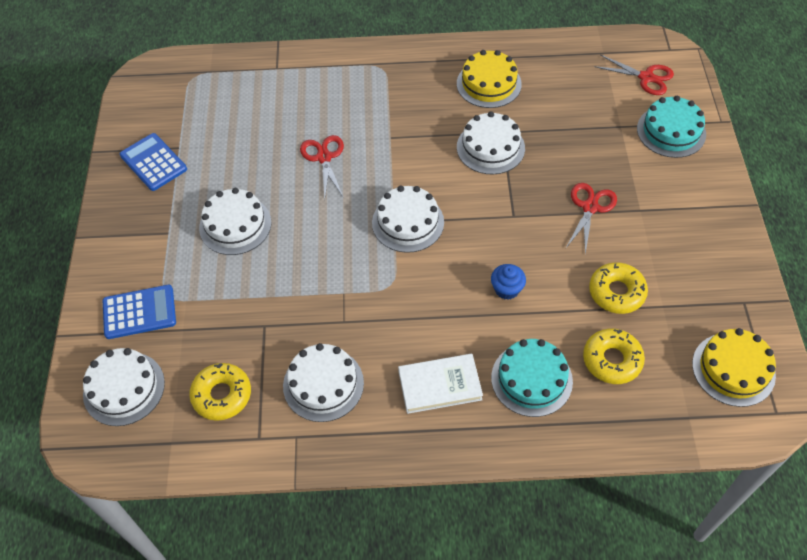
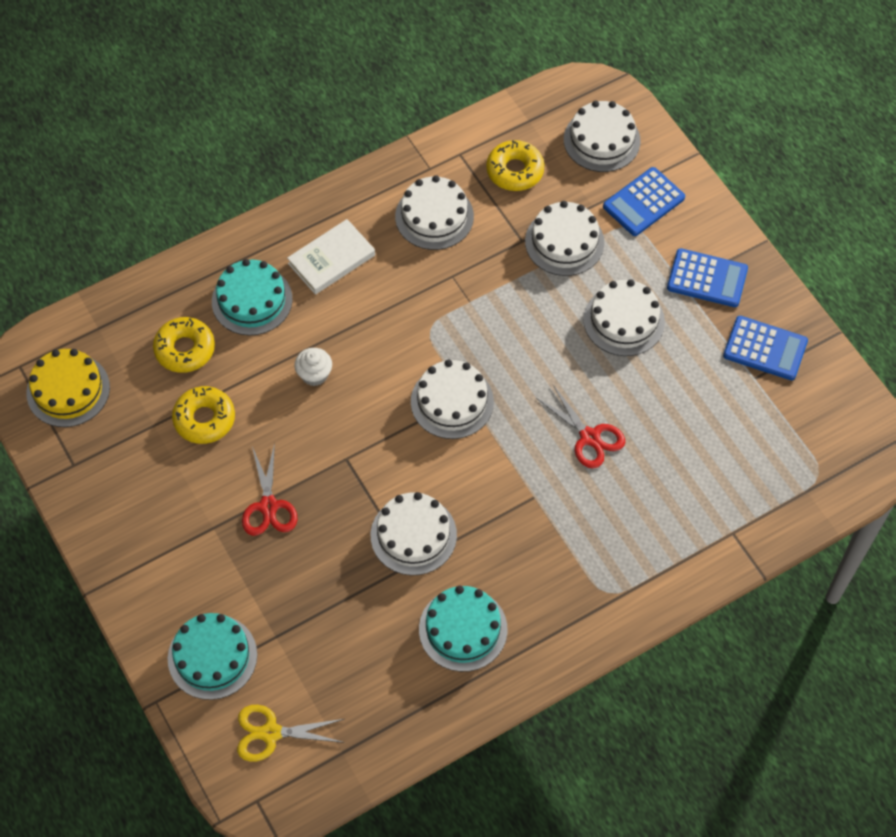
camera: 150 degrees right, 5 degrees up
(147, 228) = (707, 278): none -> blue calculator
(230, 308) = (564, 242): none -> white cake
(489, 84) = (463, 629): yellow cake -> turquoise cake
(506, 289) = (314, 374): blue cupcake -> white cupcake
(646, 77) = (271, 733): red scissors -> yellow scissors

